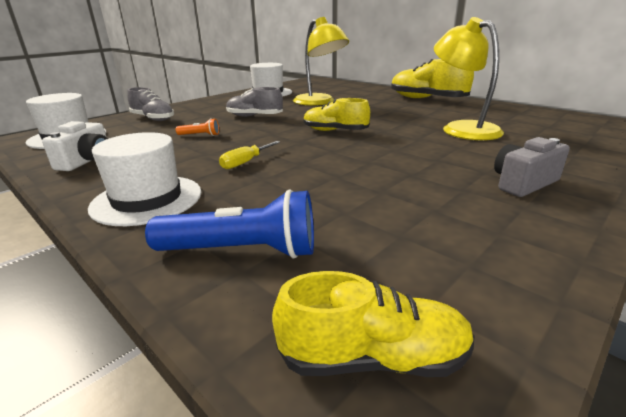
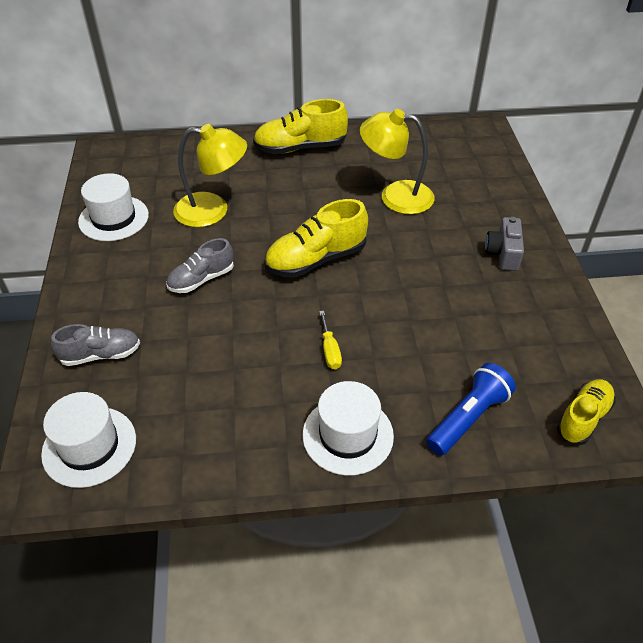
camera: 50 degrees left, 20 degrees up
(87, 161) = (205, 448): white camera -> none
(200, 135) = (218, 344): orange flashlight -> none
(335, 131) = (316, 259): yellow shoe -> yellow shoe, size x1.55

